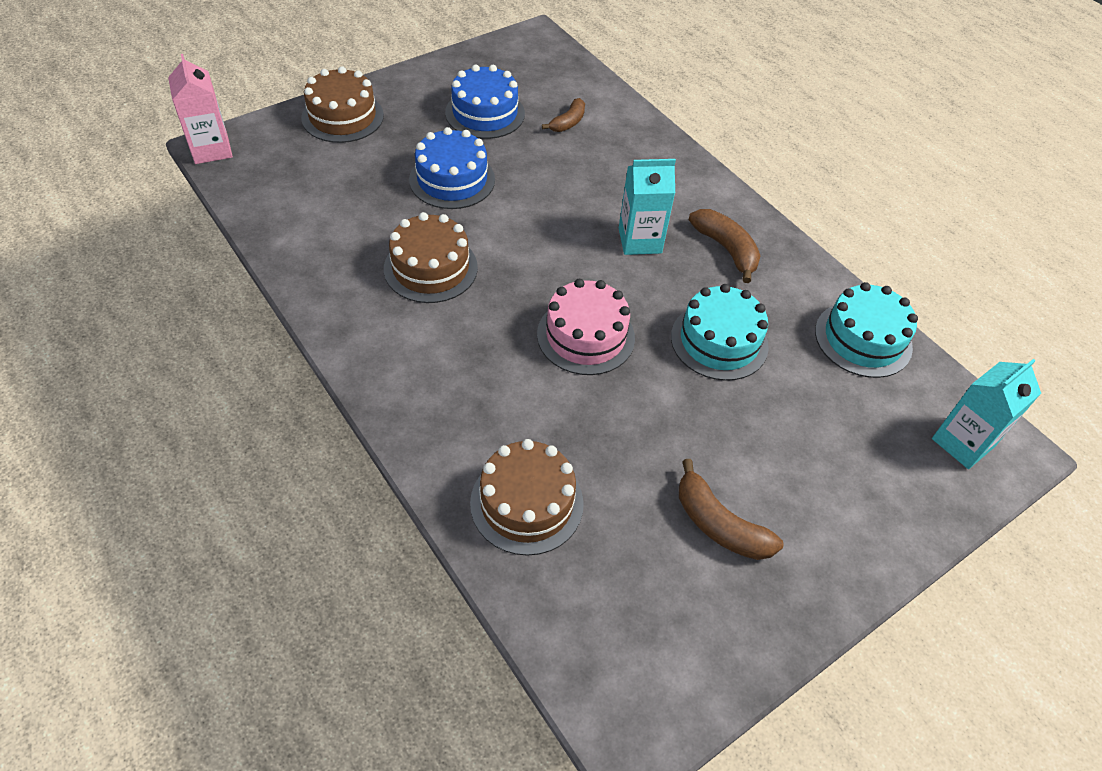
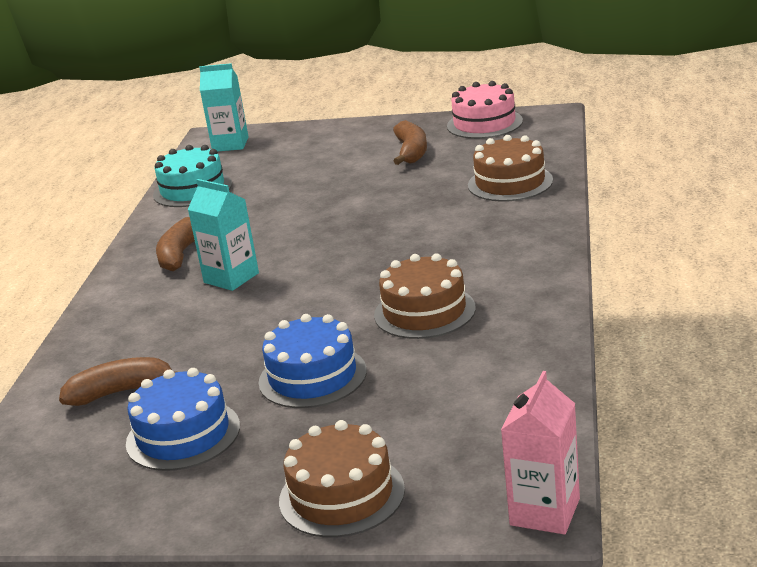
camera: 130 degrees left, 25 degrees down
(568, 122) = (121, 392): brown banana -> brown banana, size x1.52
(585, 336) = (363, 238): pink cake -> pink cake (484, 123)
(719, 341) = (280, 212): turquoise cake -> none

